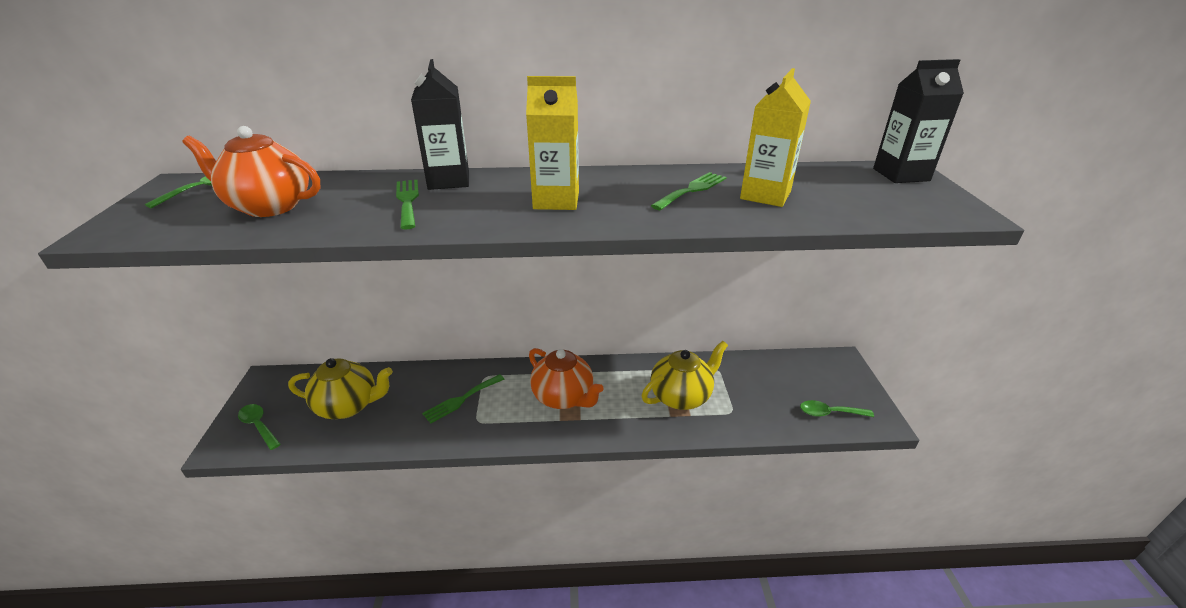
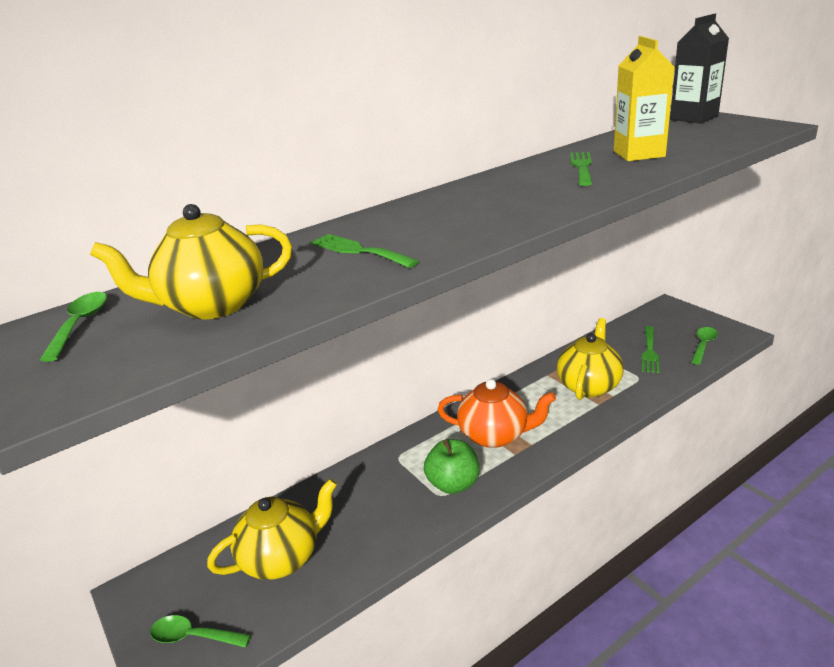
camera: 30 degrees left, 5 degrees down
(269, 206) = (212, 305): orange teapot -> yellow teapot
(449, 180) = (360, 225): black carton -> none
(461, 399) = (401, 487): green fork -> green fork (649, 351)
(494, 418) = (453, 484): none -> green apple
(556, 200) = (494, 206): yellow carton -> none
(829, 413) = (703, 345): green spoon -> green spoon turned 150 degrees clockwise

